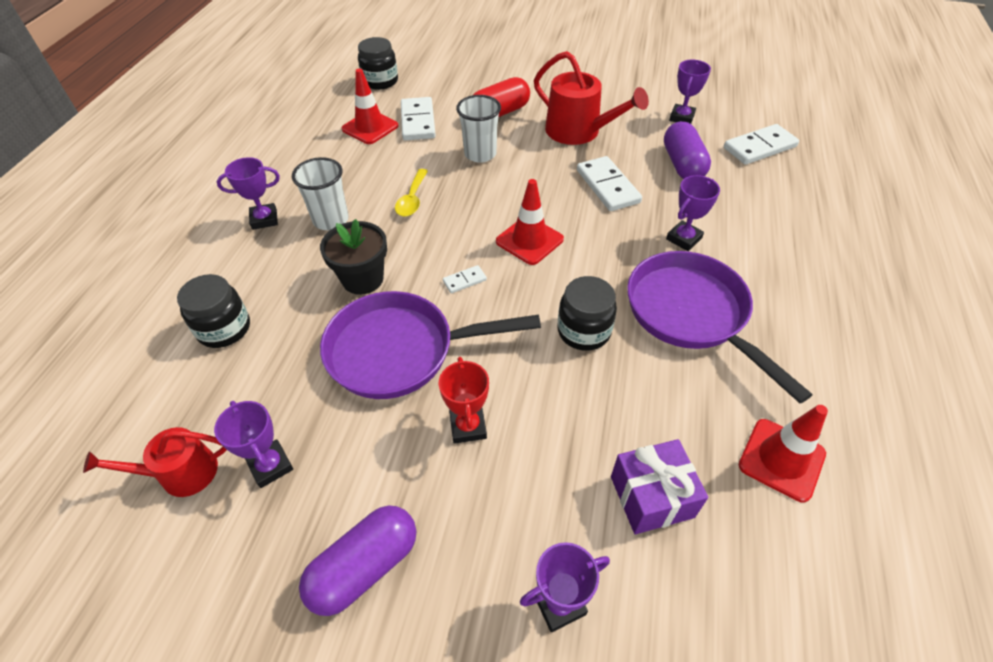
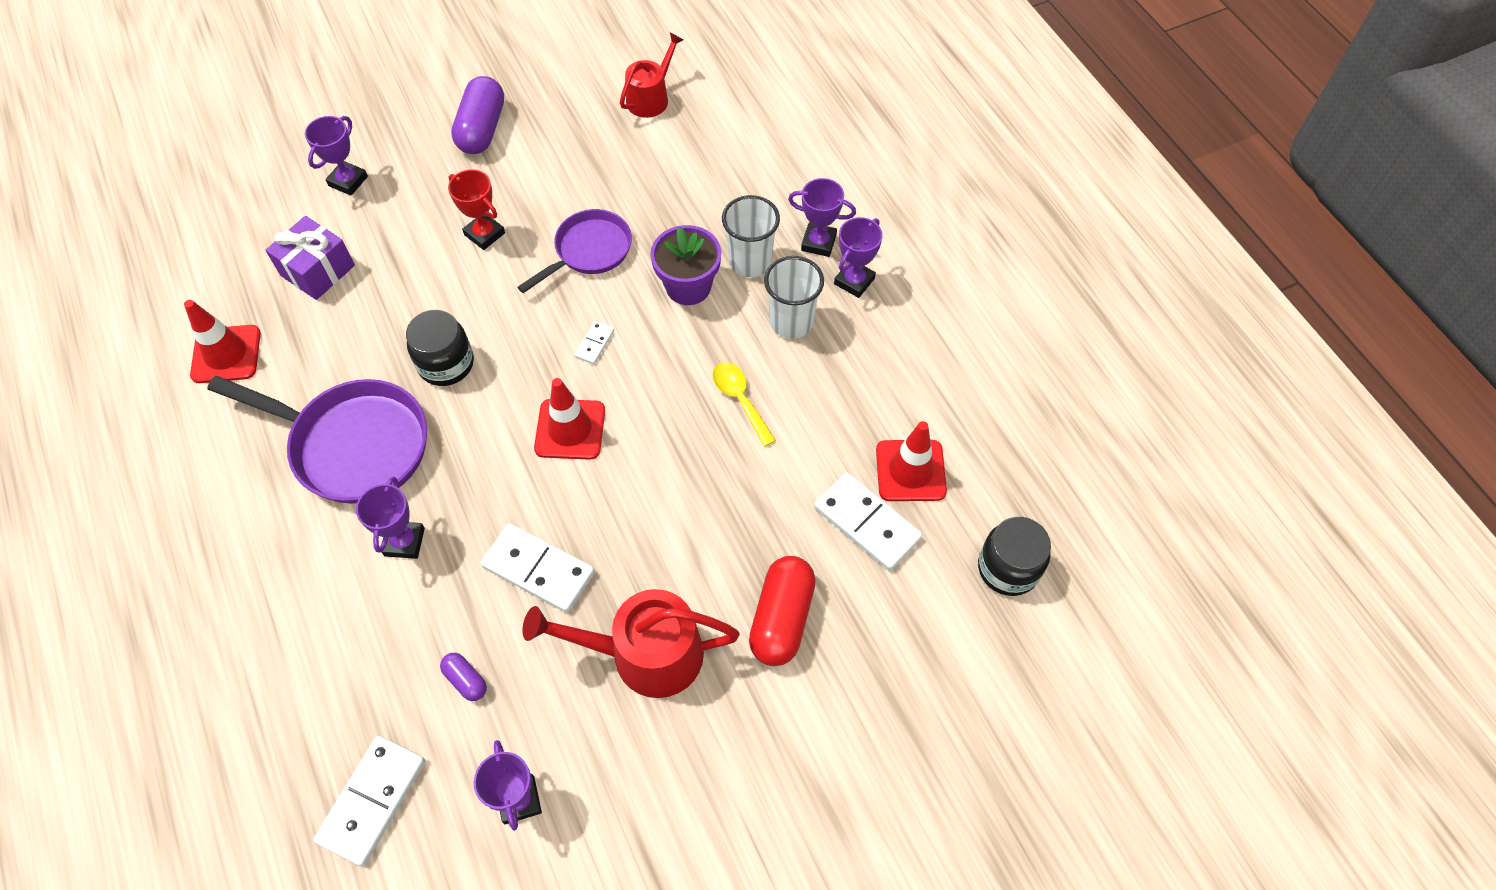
camera: 140 degrees right, 10 degrees up
(224, 329) = (748, 180): black jar -> none
(270, 466) = (598, 134): purple trophy -> purple trophy (818, 243)
(363, 279) = (688, 286): black flower pot -> purple flower pot
(399, 351) = (589, 251): purple pan -> purple pan, size x0.62
(480, 154) = (733, 519): white cup -> white cup (750, 262)
(682, 164) = (466, 680): purple capsule -> purple capsule, size x0.50

